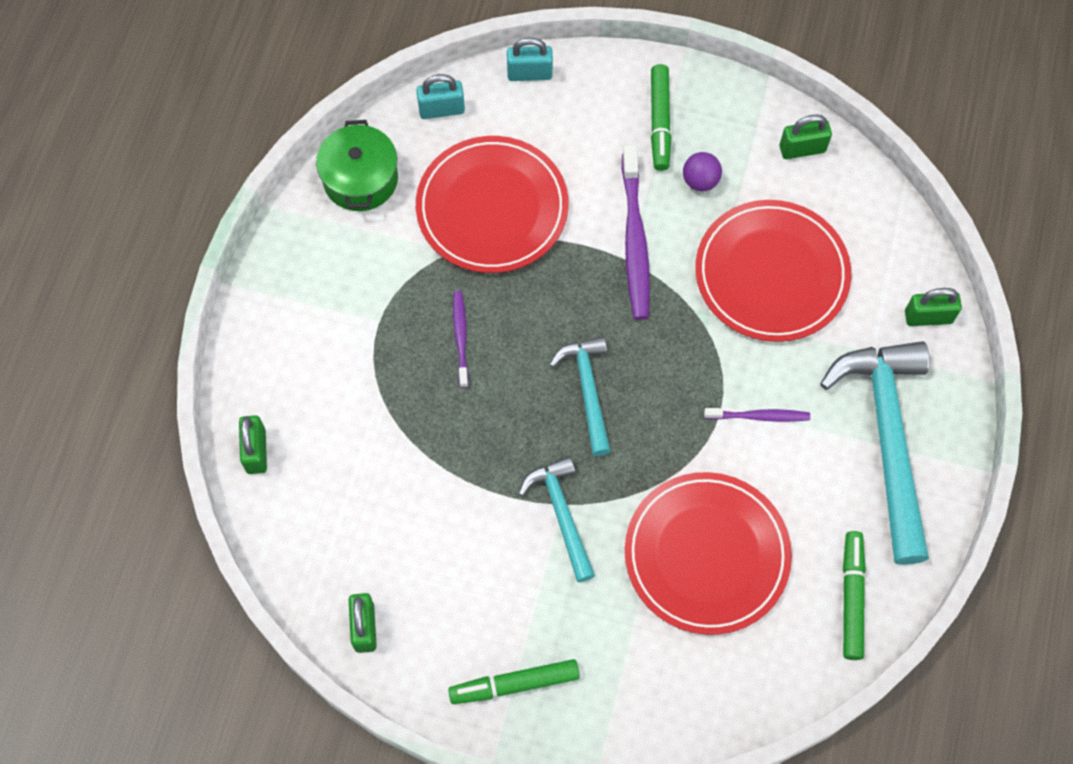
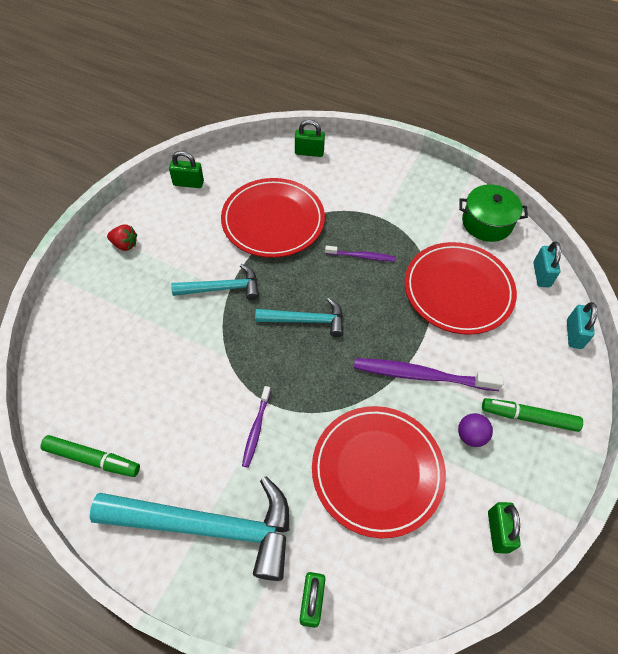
camera: 100 degrees right, 10 degrees down
(514, 684) = (125, 244): green marker -> red strawberry
(706, 555) = (163, 367): red plate -> red plate (273, 221)

